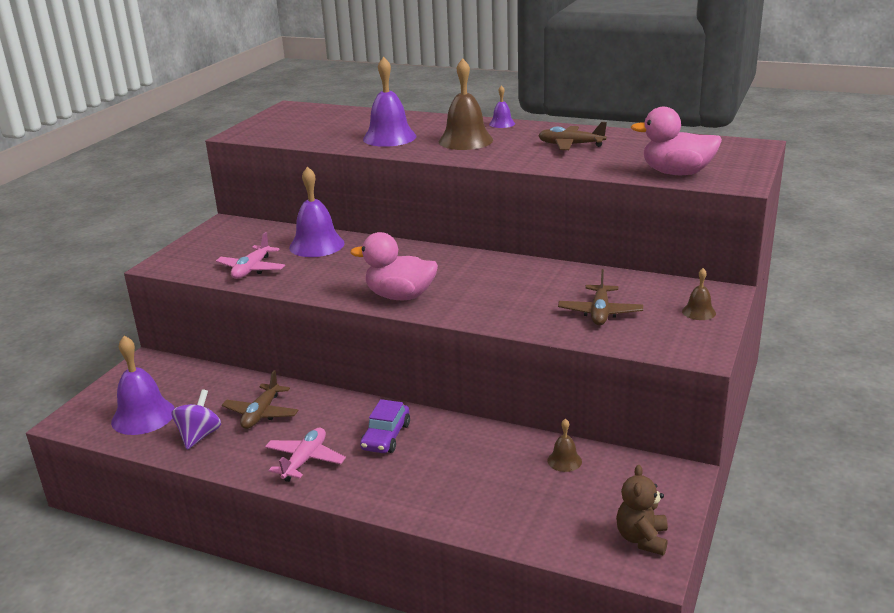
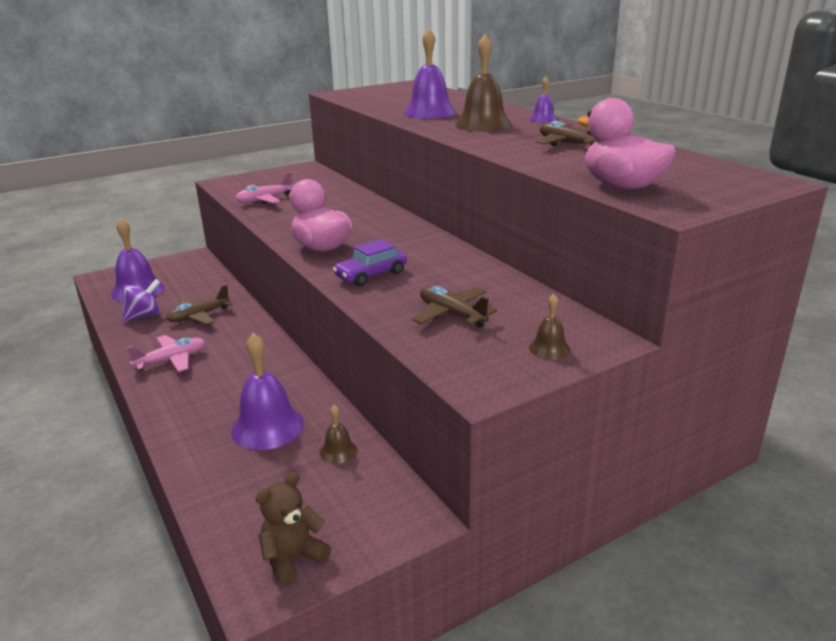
camera: 35 degrees right, 0 degrees up
(317, 245) = (334, 196): purple bell -> purple bell (267, 427)
(386, 436) = (245, 367): purple car -> purple car (371, 275)
(600, 313) = (451, 314): brown plane -> brown plane turned 90 degrees clockwise

